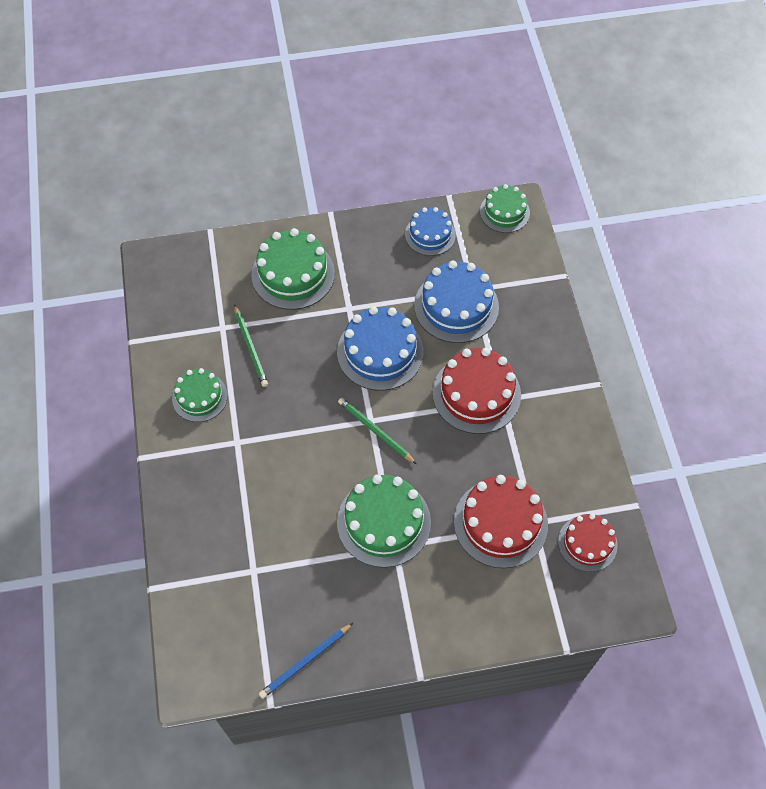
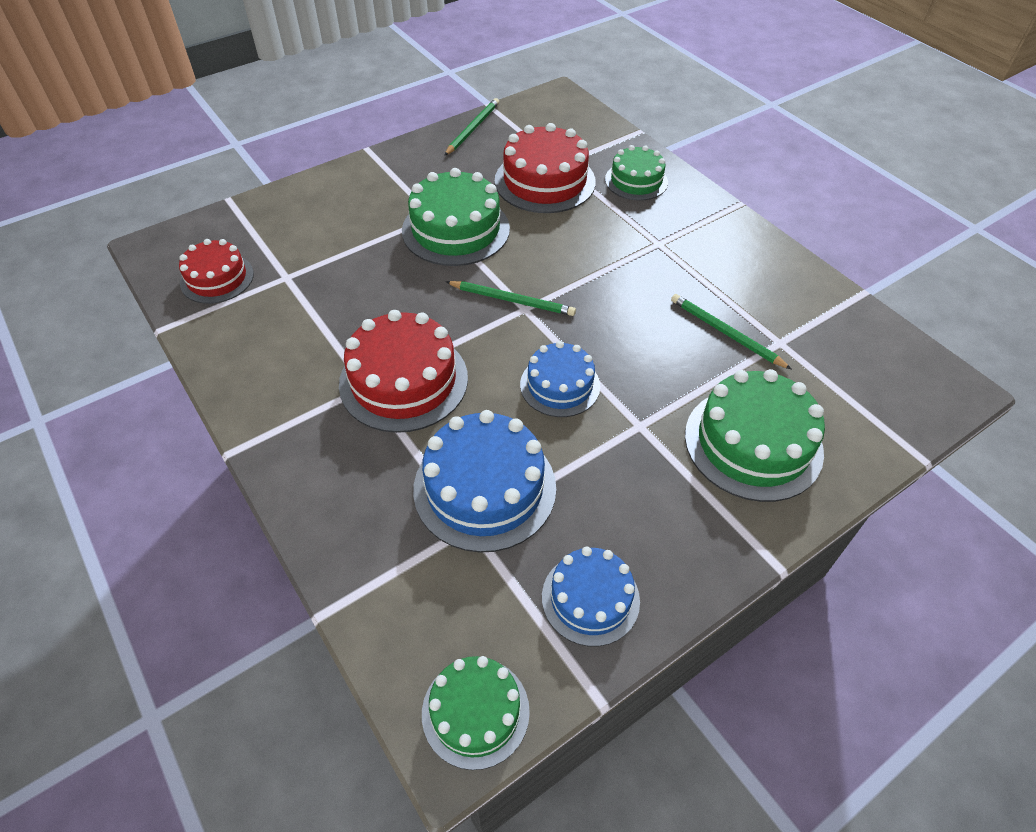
camera: 155 degrees right, 10 degrees down
(199, 397) = (735, 267): green cake -> green cake (636, 181)
(305, 662) = (473, 129): blue pencil -> green pencil
(380, 352) = (560, 385): blue cake -> blue cake, size x0.62
(500, 523) = (325, 266): red cake -> red cake (545, 181)

